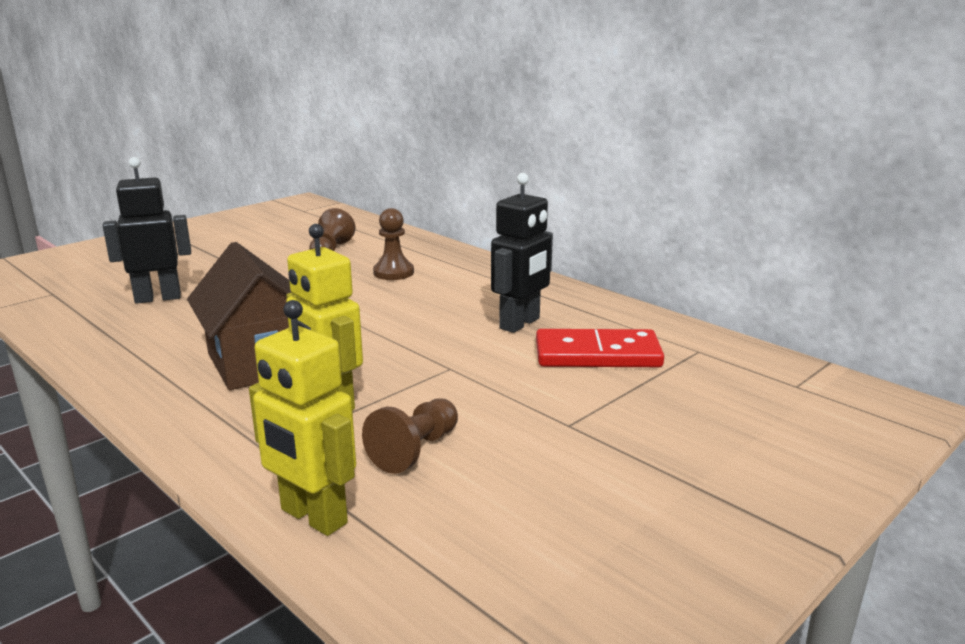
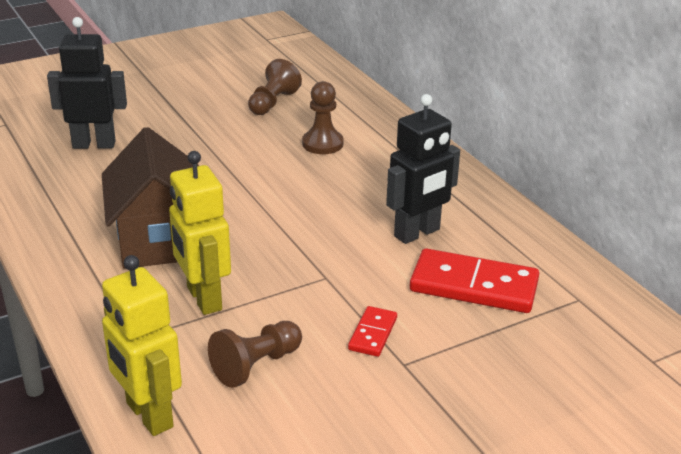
camera: 15 degrees right, 10 degrees up
(523, 405) = (372, 334): none -> red domino

